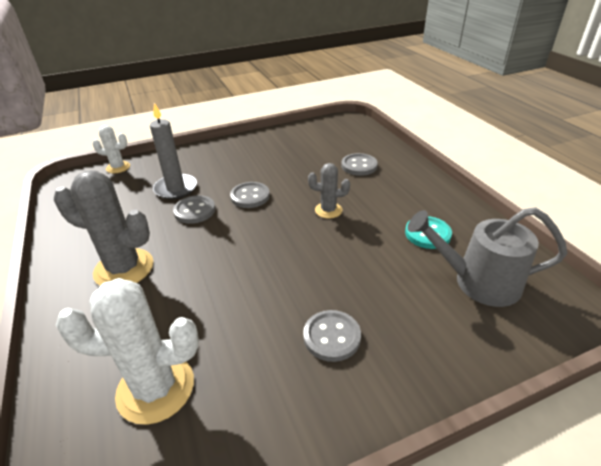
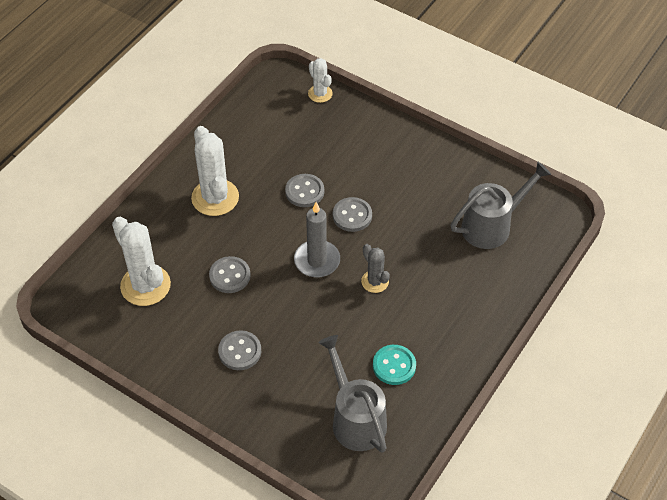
camera: 55 degrees right, 15 degrees up
(124, 268) = (215, 197): grey cactus -> white cactus
(176, 188) = (323, 157): grey candle -> grey candle (317, 261)
(330, 144) = (492, 225): none -> grey watering can
(359, 166) = (467, 270): grey button -> grey button (230, 276)

